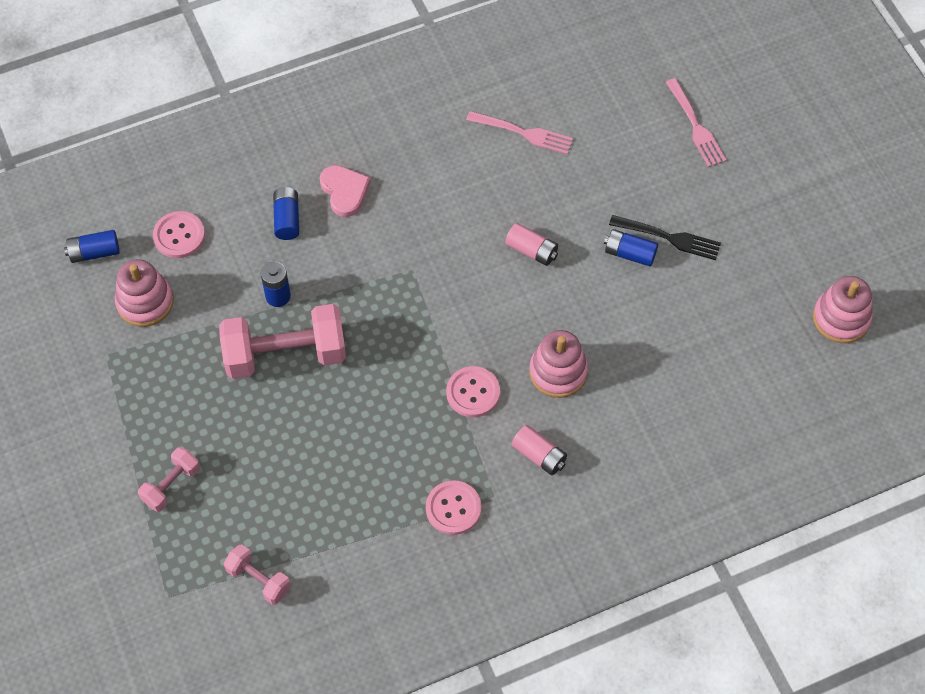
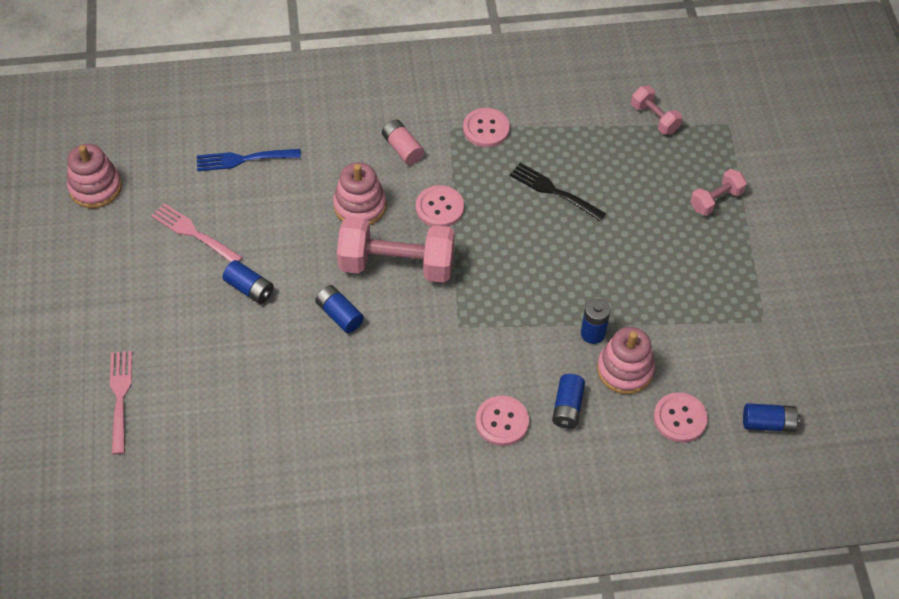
camera: 165 degrees left, 5 degrees down
(145, 302) = (722, 360): pink stacking toy -> pink stacking toy (625, 370)
(285, 355) = (597, 279): pink dumbbell -> pink dumbbell (396, 265)
(344, 191) = (502, 422): pink heart -> pink button
(524, 133) = (297, 436): pink fork -> pink fork (194, 233)
(531, 251) = (339, 315): pink battery -> blue battery
(669, 238) = (206, 293): black fork -> black fork (553, 191)
(706, 393) = (243, 159): none -> blue fork

